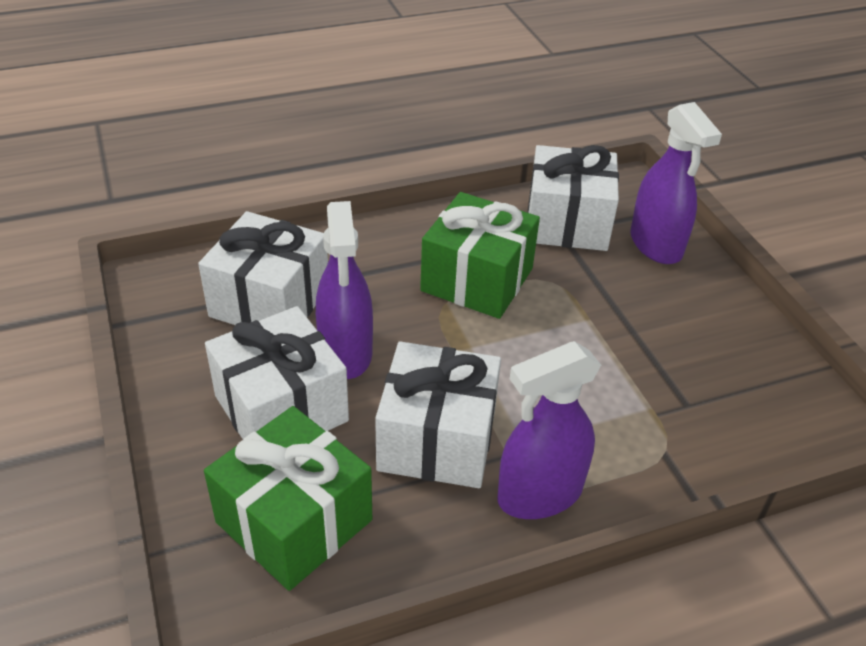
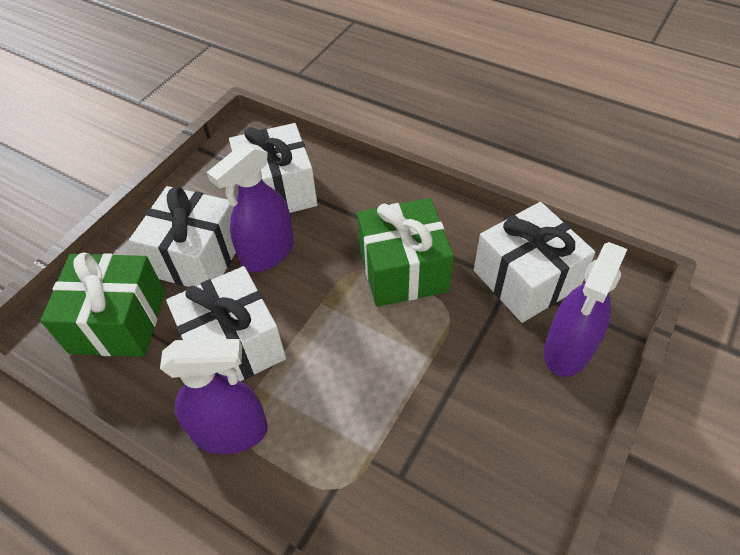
camera: 55 degrees right, 10 degrees up
(539, 494) = (231, 432): purple spray bottle -> purple spray bottle turned 150 degrees clockwise

